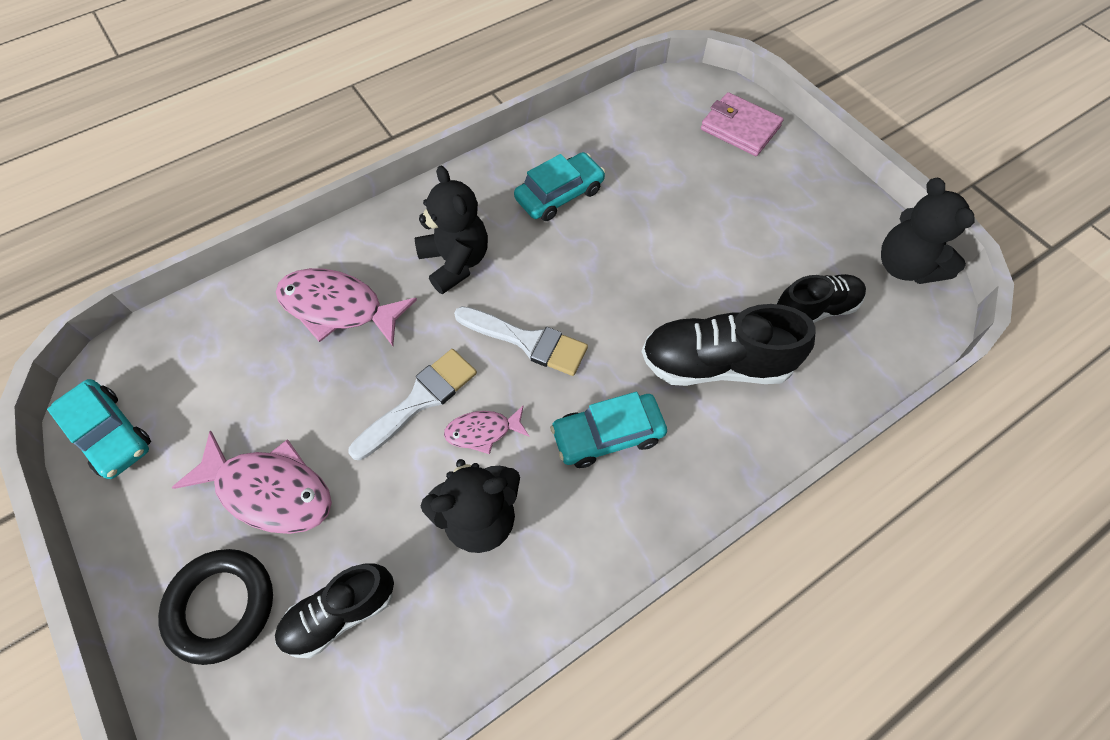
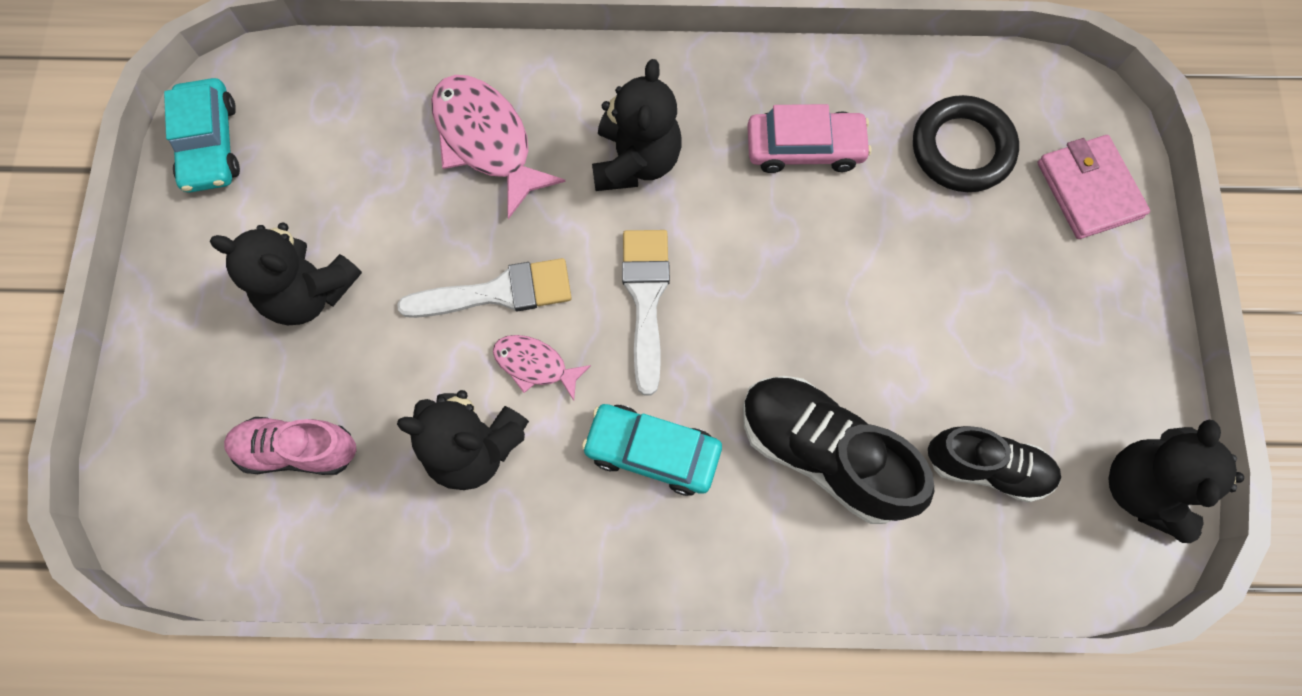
camera: 35 degrees right, 10 degrees up
(221, 606) = (207, 374): black ring -> black ring (962, 148)
(269, 490) = (309, 292): pink fish -> black teddy bear
(340, 613) = (297, 450): black shoe -> pink shoe
(527, 341) = (646, 298): white brush -> white brush turned 150 degrees counterclockwise
(559, 194) = (804, 148): turquoise car -> pink car

